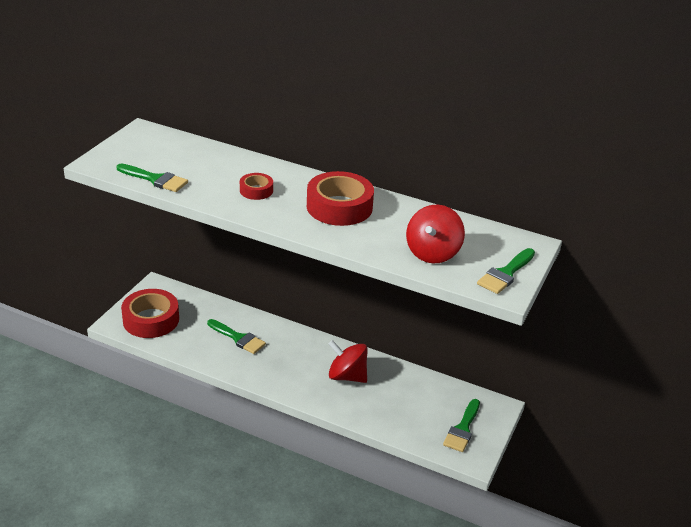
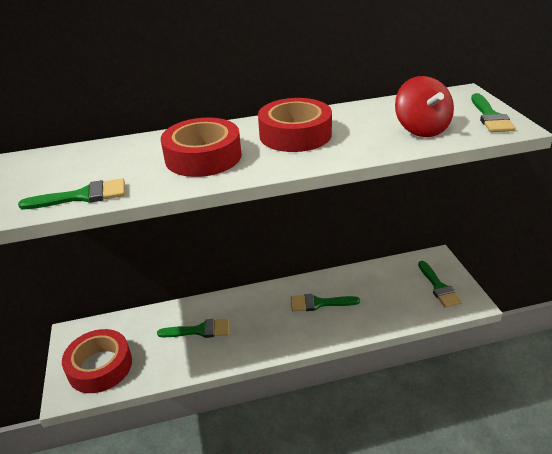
camera: 35 degrees left, 0 degrees up
(256, 190) = (203, 157): red tape -> red tape, size x1.95
(347, 376) = (319, 303): red spinning top -> green brush

